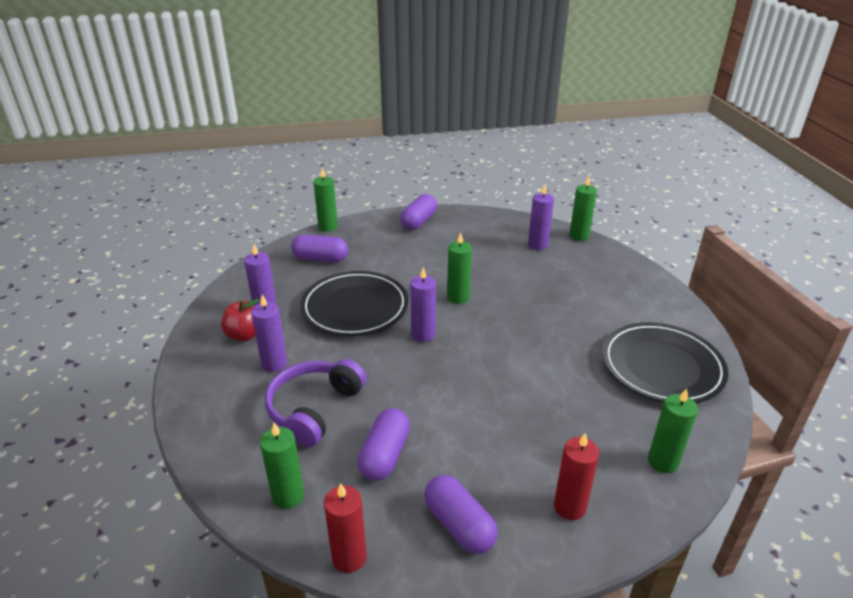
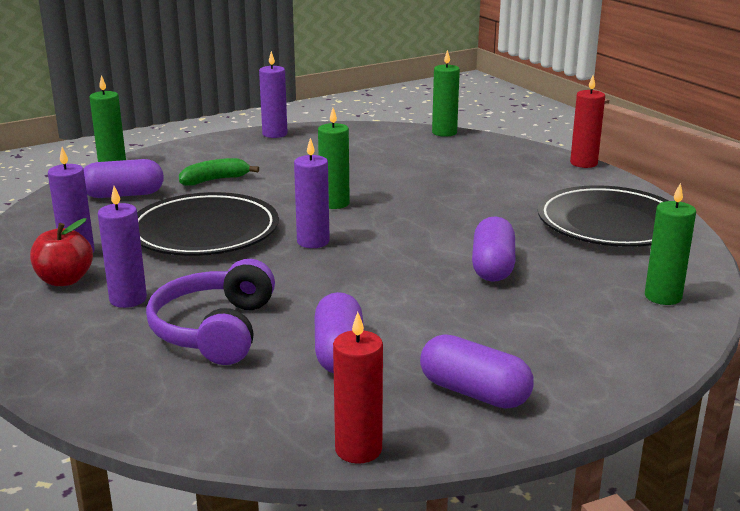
camera: 20 degrees left, 10 degrees down
(288, 496) = (237, 414): green candle -> none
(387, 256) = (215, 180): none -> green banana
(418, 221) = (235, 145): purple capsule -> purple capsule (492, 267)
(537, 245) = (401, 146): purple candle -> purple candle (275, 134)
(569, 507) = (589, 351): red candle -> red candle (583, 163)

